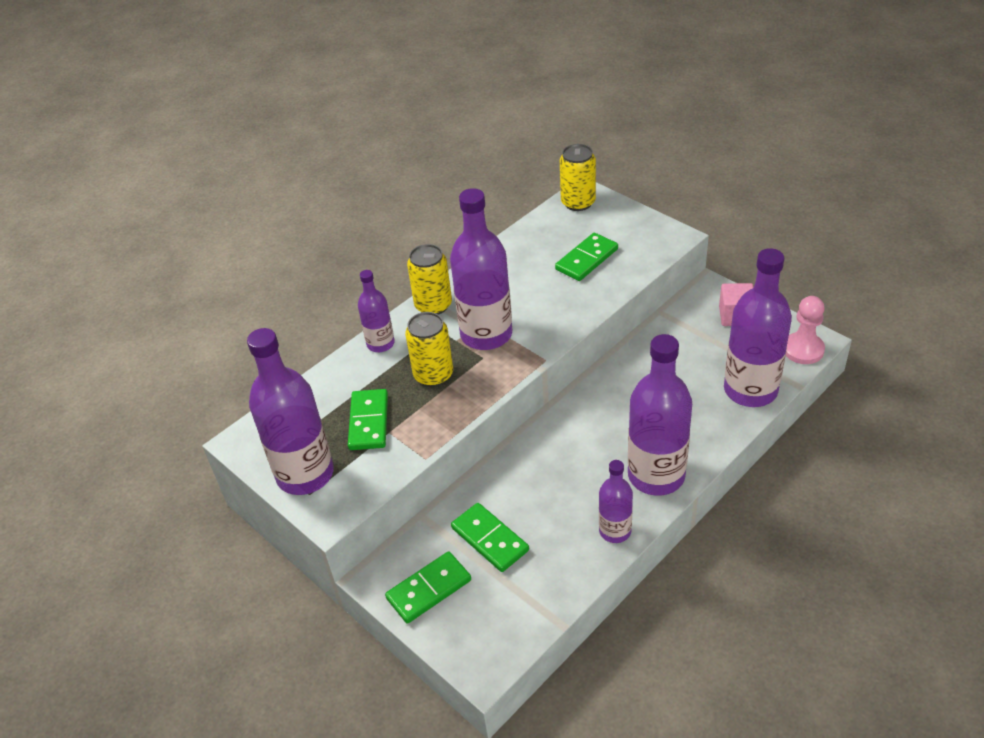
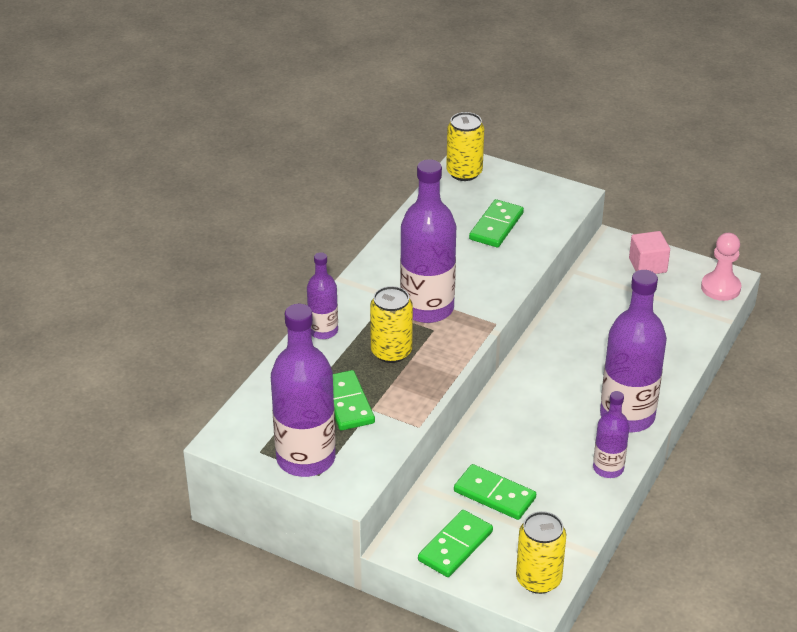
camera: 20 degrees left, 5 degrees down
(433, 305) = (360, 288): yellow can -> yellow can (538, 579)
(750, 390) = (685, 330): purple bottle -> none

